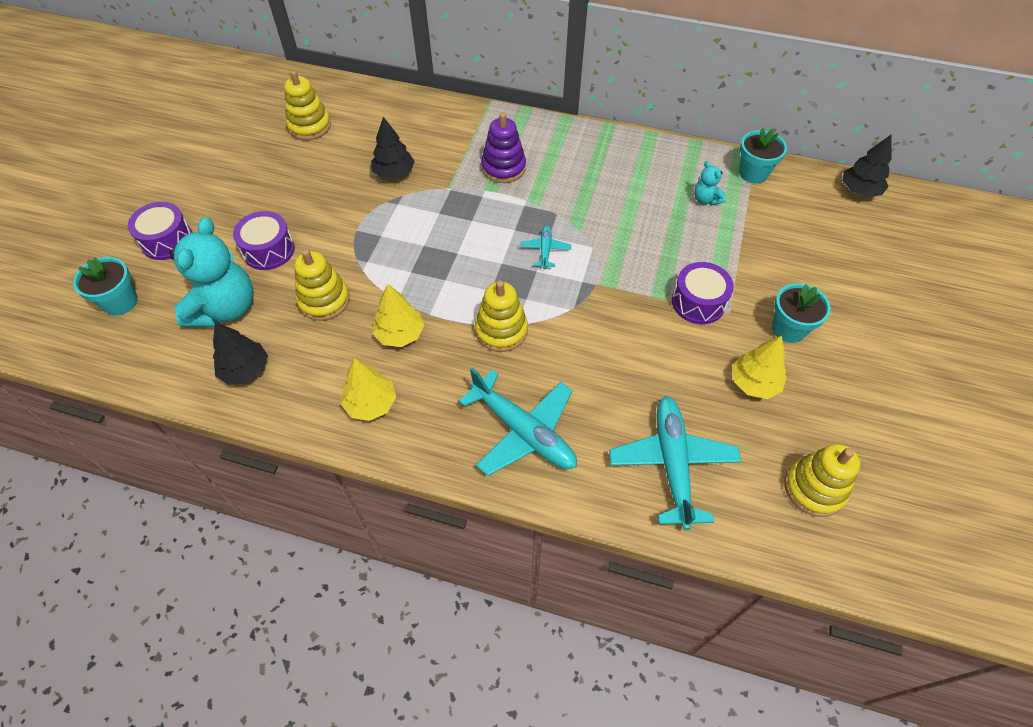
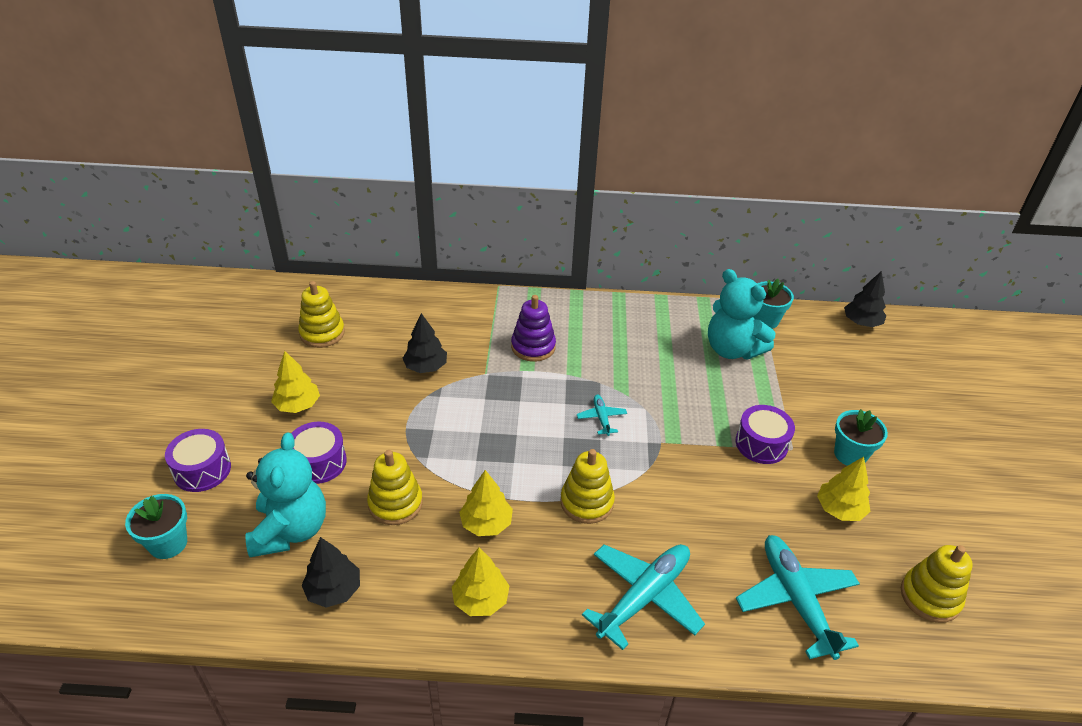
camera: 15 degrees left, 15 degrees down
(266, 193) = (297, 405): none -> yellow tree
(523, 431) = (644, 597): turquoise plane -> turquoise plane turned 75 degrees counterclockwise
(706, 199) = (732, 349): turquoise teddy bear -> turquoise teddy bear, size x2.18

